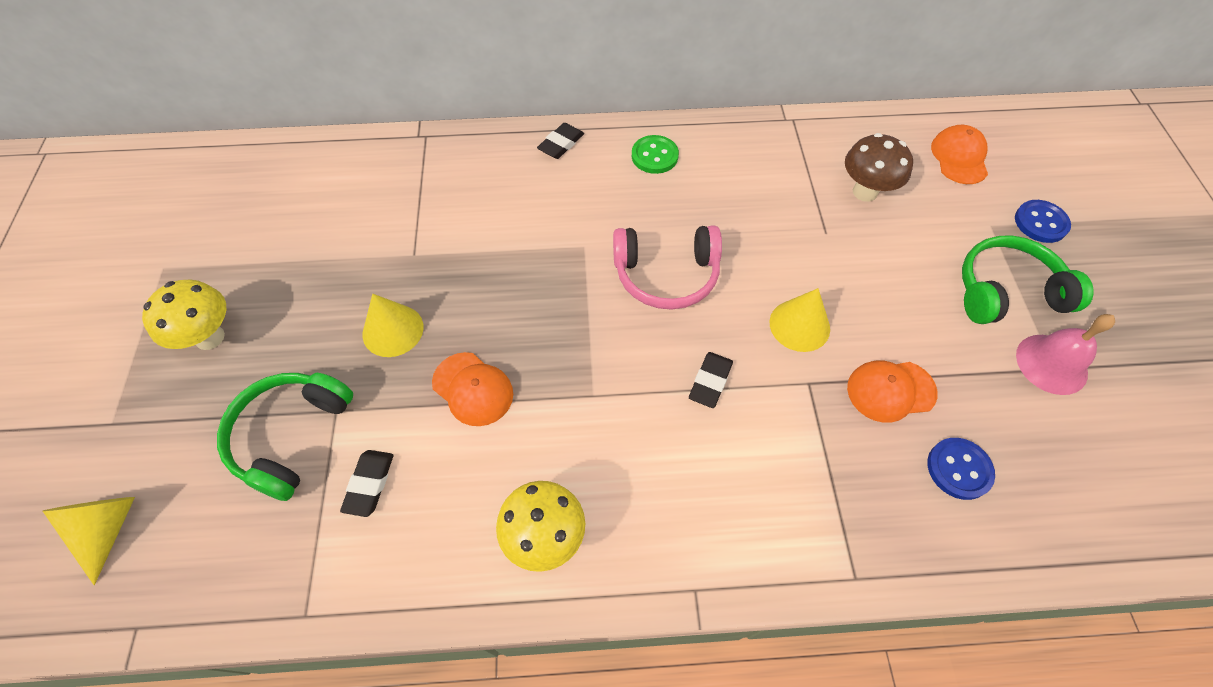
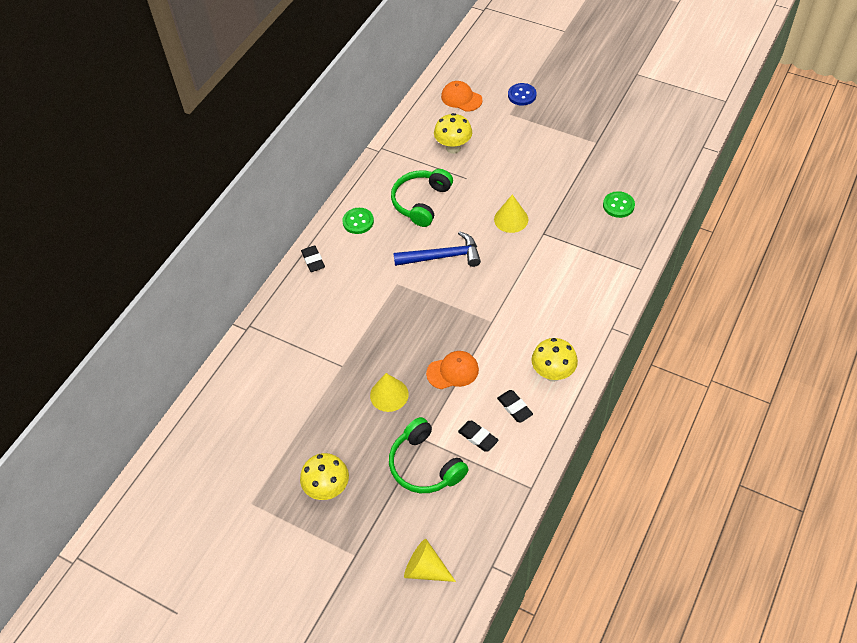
camera: 55 degrees left, 5 degrees down
(666, 274) = (442, 256): pink headphones -> blue hammer
(710, 382) = (517, 270): black eraser -> black eraser (514, 407)
(865, 192) = (453, 148): brown mushroom -> yellow mushroom
(890, 391) = (567, 206): orange cap -> none
(959, 469) = (618, 205): blue button -> green button
(1007, 292) = (548, 133): green headphones -> green headphones (421, 202)
(1051, 364) = (593, 142): pink bell -> none

